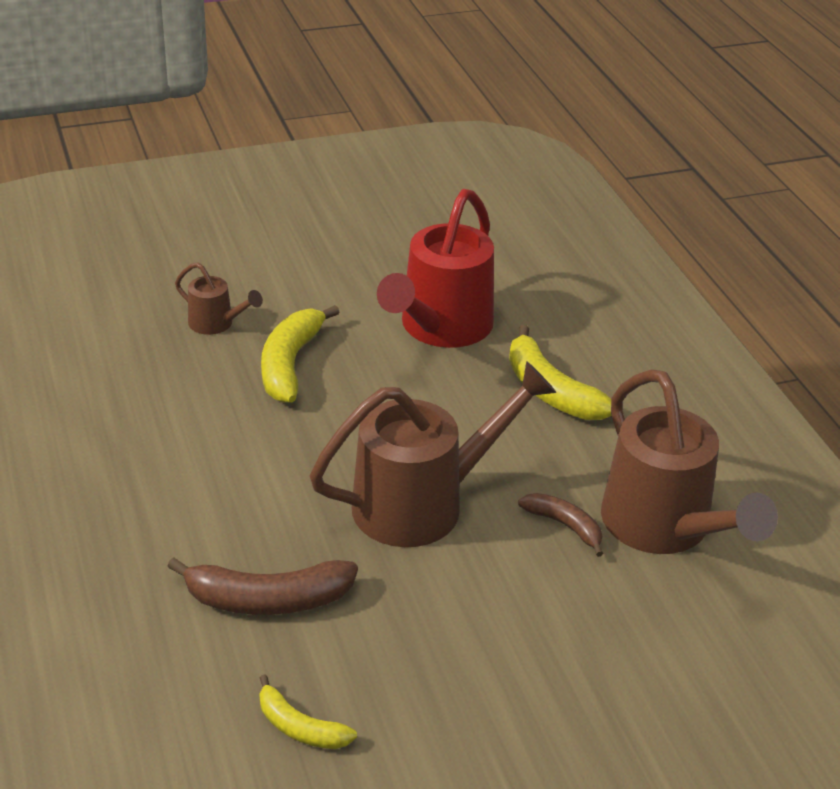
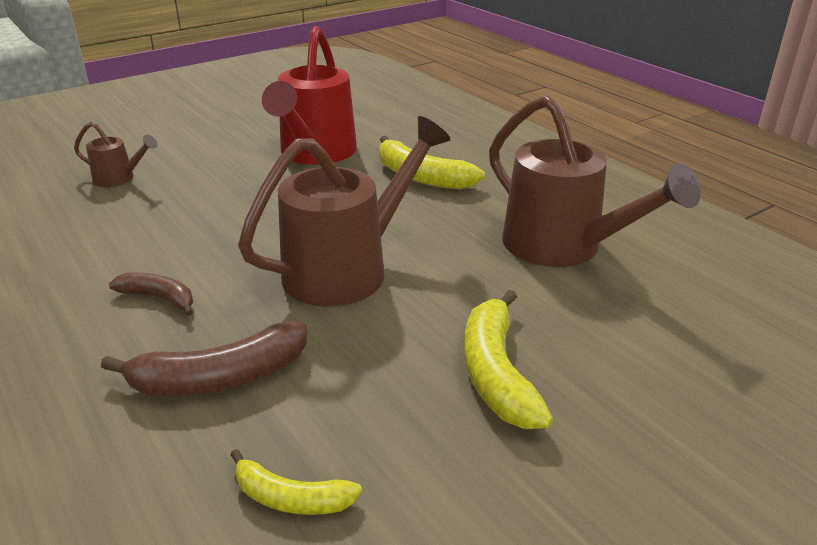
camera: 15 degrees left, 5 degrees down
(290, 364) = (193, 194): yellow banana -> yellow banana (496, 373)
(565, 526) = (480, 261): brown banana -> brown banana (159, 298)

